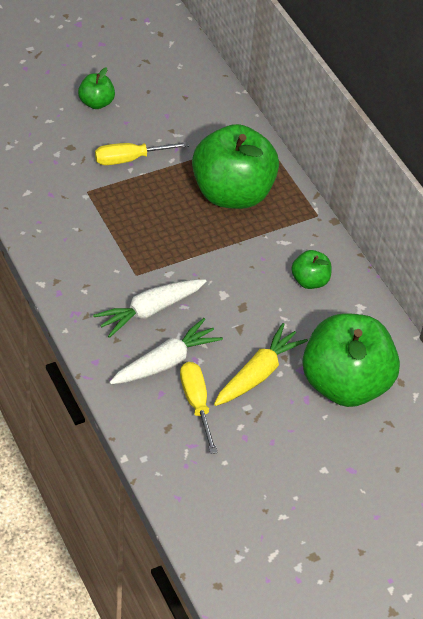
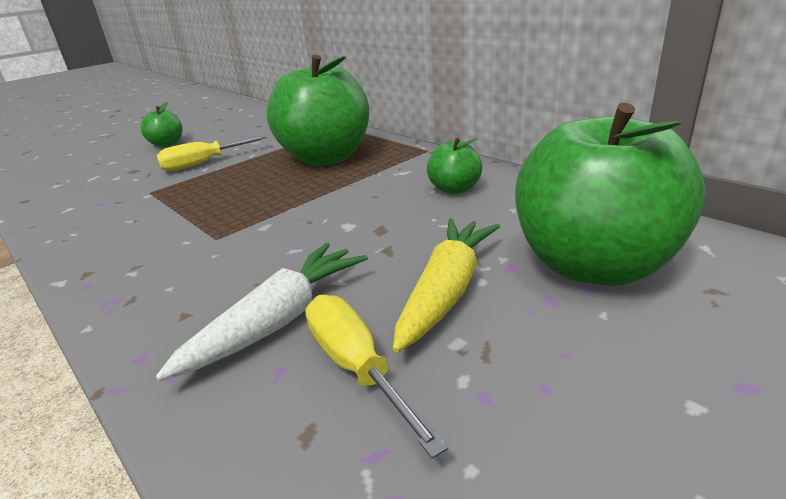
camera: 10 degrees left, 20 degrees down
(149, 311) = (240, 267): white carrot -> none

